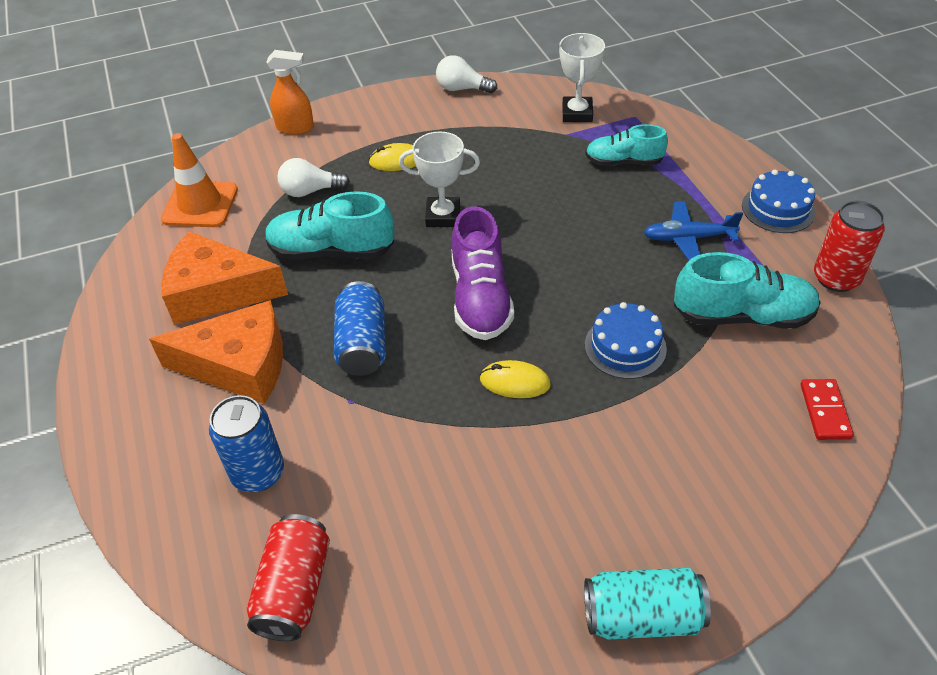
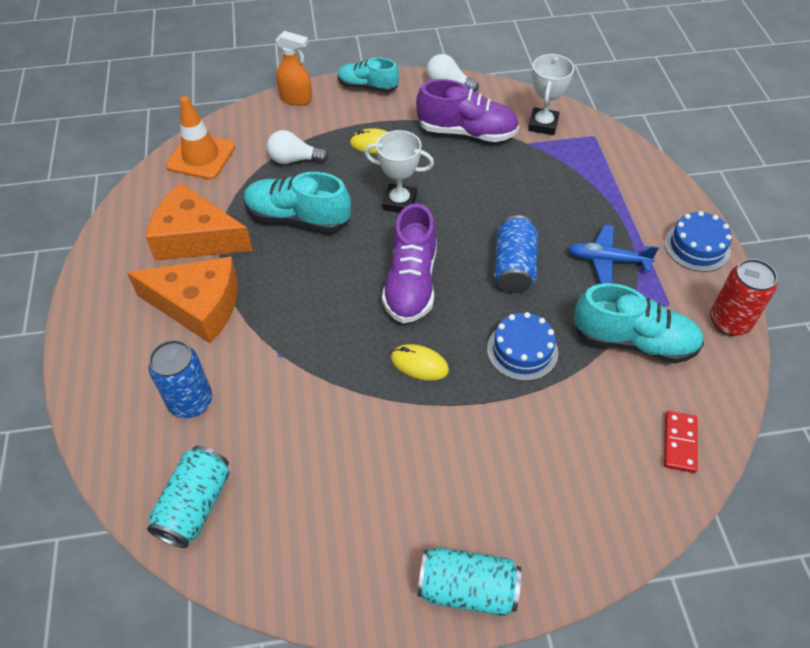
camera: 10 degrees right, 5 degrees up
(294, 589) = (195, 505): red can -> turquoise can
(362, 344) = (302, 306): blue can -> blue can (514, 267)
(497, 133) = (467, 132): none -> purple shoe
(623, 162) = (571, 178): turquoise shoe -> turquoise shoe (368, 87)

